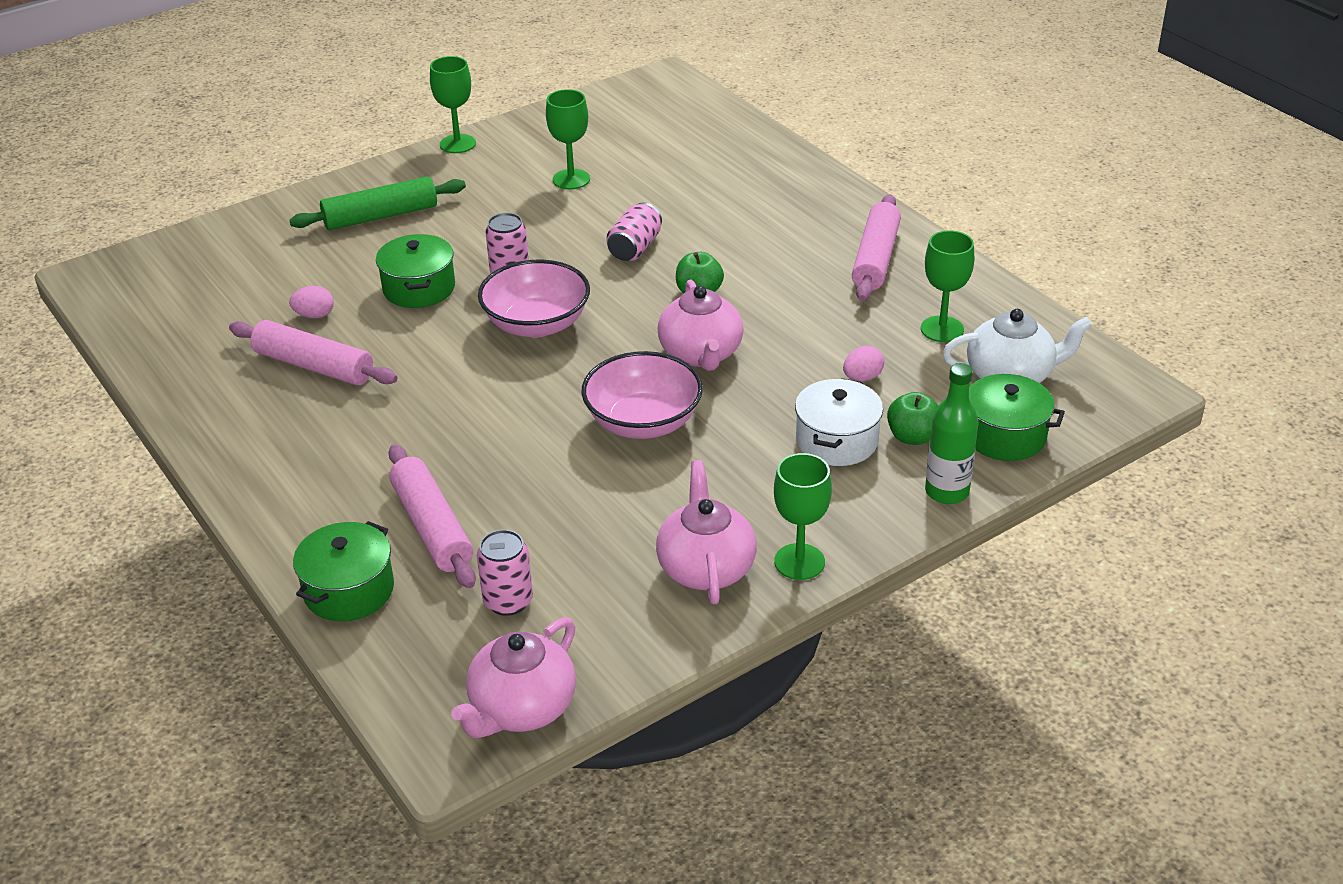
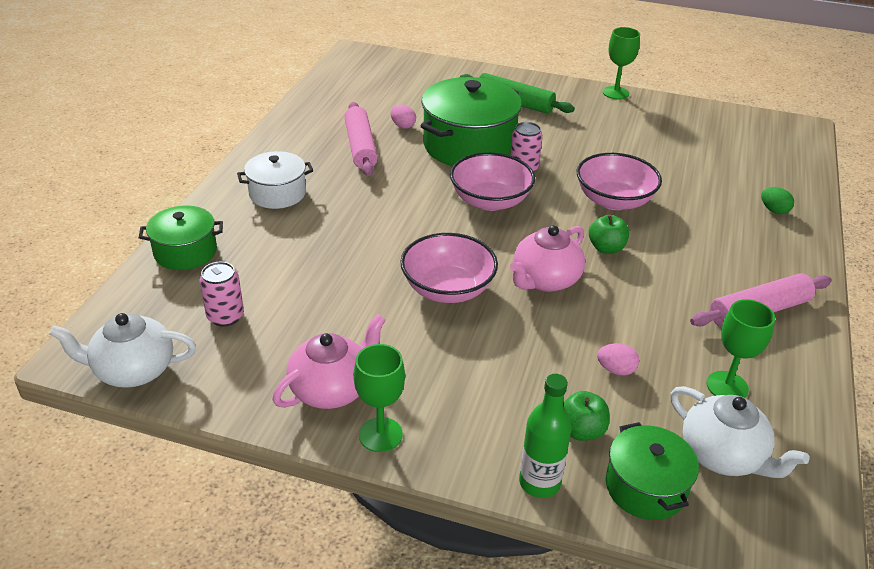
camera: 50 degrees right, 0 degrees up
(419, 288) = (469, 145): green pot -> green pot, size x1.78
(432, 527) = (265, 254): pink rolling pin -> none
(522, 708) = (133, 370): pink teapot -> white teapot
(571, 179) = (644, 145): green goblet -> none
(634, 248) = (614, 200): pink can -> pink bowl
(761, 169) = (774, 210): none -> green egg
(837, 441) = (530, 390): white pot -> white pot (277, 193)

